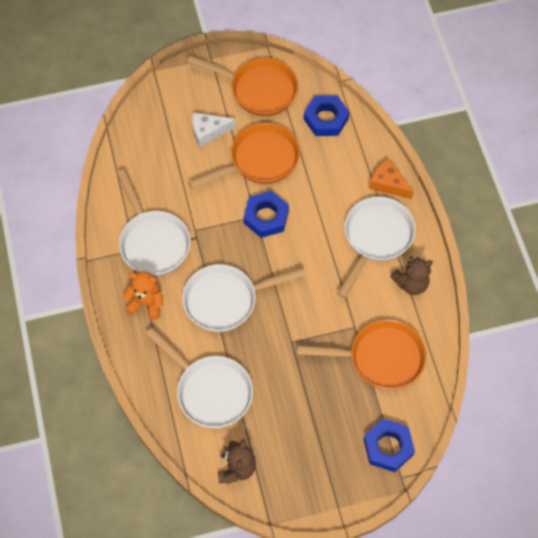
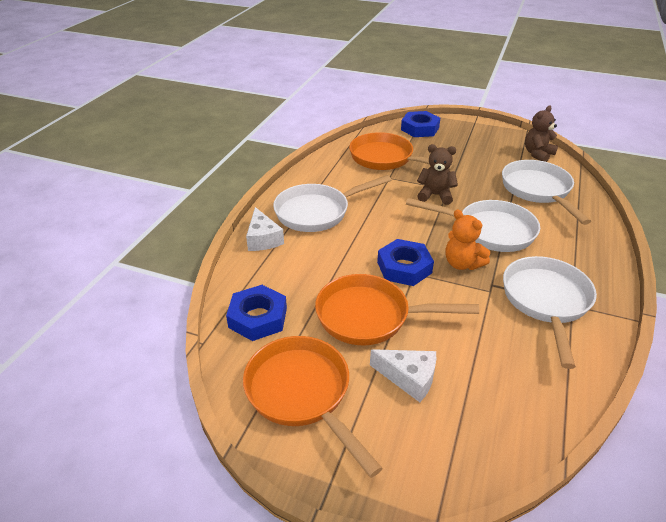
camera: 145 degrees left, 25 degrees down
(146, 303) = (575, 259): orange teddy bear -> orange teddy bear (462, 264)
(388, 184) = (263, 239): orange cheese -> white cheese
(411, 283) = (320, 180): brown teddy bear -> brown teddy bear (435, 195)

